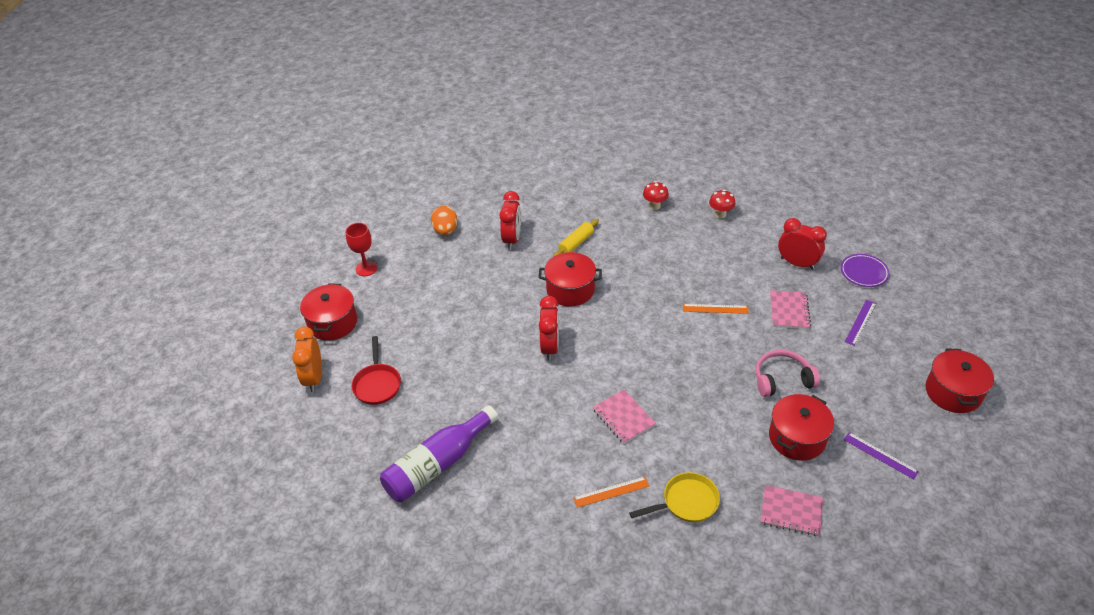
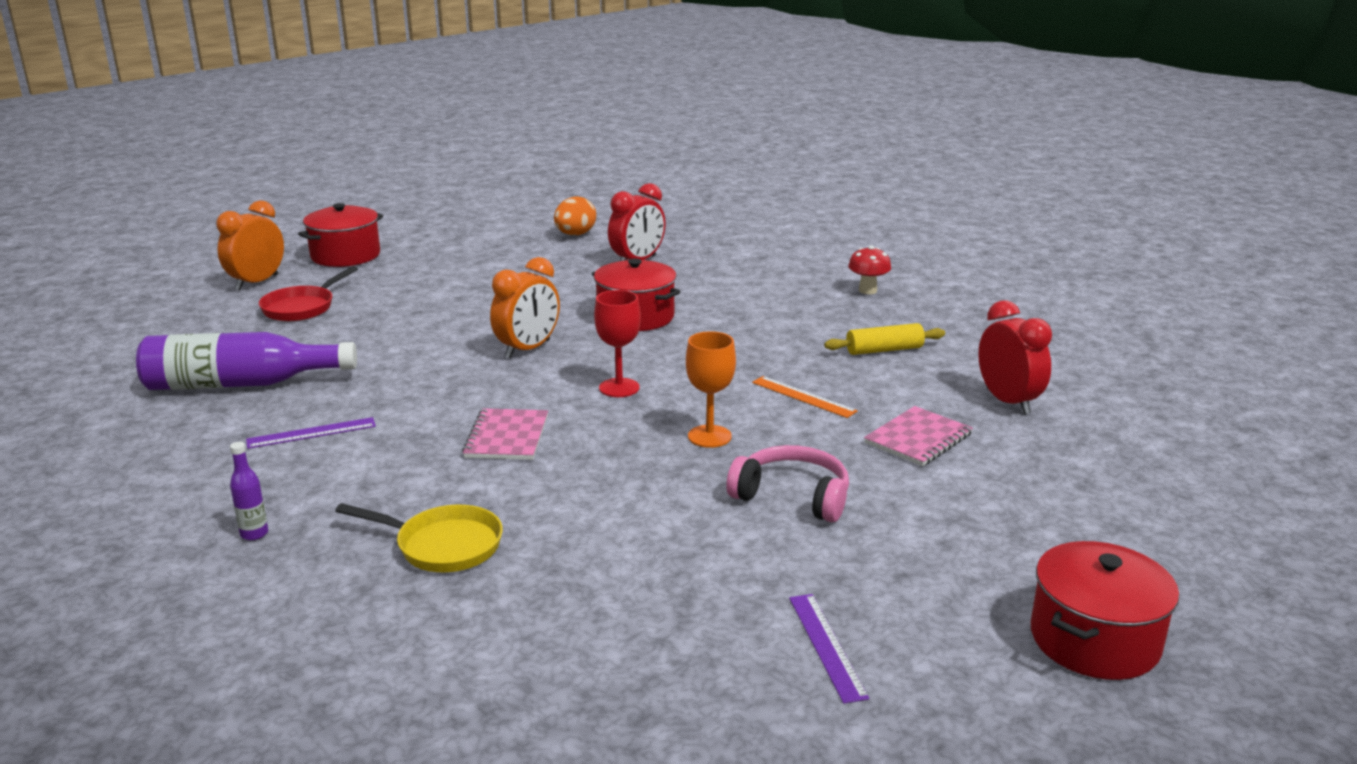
camera: 35 degrees right, 20 degrees down
(366, 268) = (446, 233): red goblet -> red goblet (619, 388)
(550, 347) = (528, 349): red clock -> orange clock
(576, 243) = (709, 287): yellow rolling pin -> yellow rolling pin (884, 350)
(598, 553) = (254, 534): none -> purple bottle
(611, 492) = (371, 490): orange ruler -> none
(708, 361) = (709, 436): none -> orange goblet
(720, 214) = (954, 324): red mushroom -> none
(791, 511) = (570, 631): pink notebook -> none
(797, 438) = (714, 561): red pot -> none
(860, 322) = (1028, 494): purple ruler -> purple ruler (311, 433)
(864, 273) = (1117, 449): purple plate -> none

